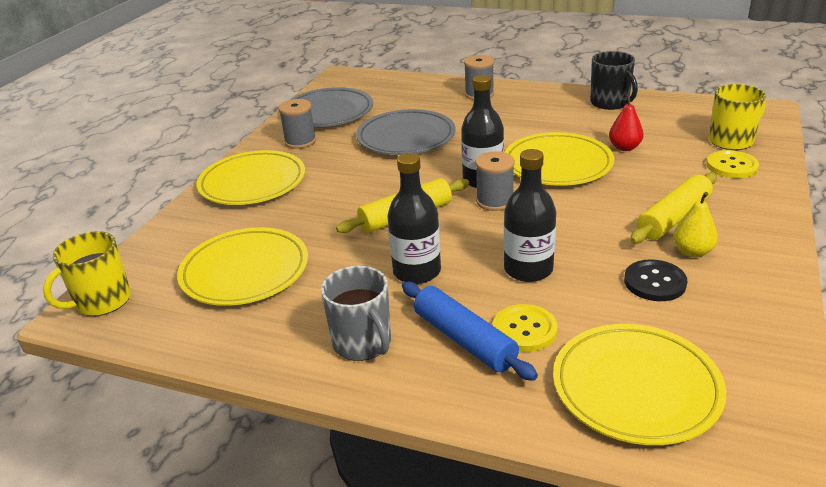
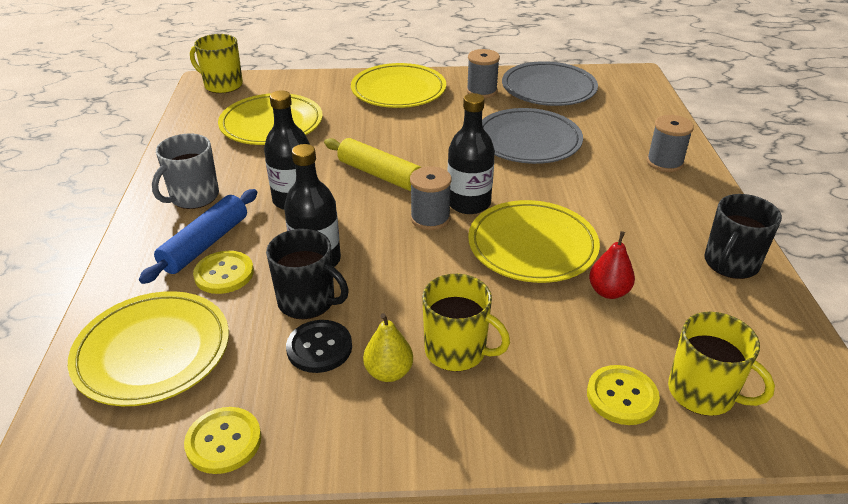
camera: 65 degrees right, 5 degrees up
(589, 281) = (307, 301): none -> black mug
(674, 218) = (457, 351): yellow rolling pin -> yellow mug
(764, 347) = (223, 441): none -> yellow button

